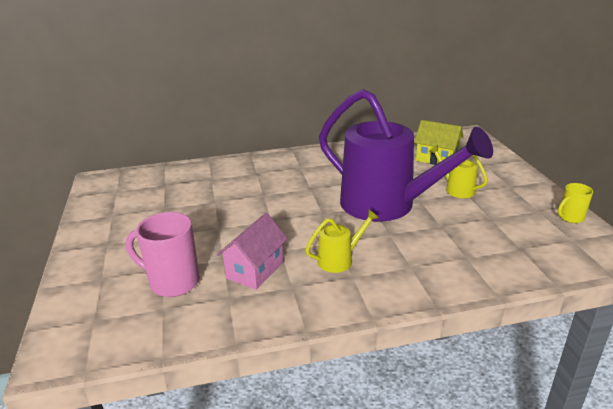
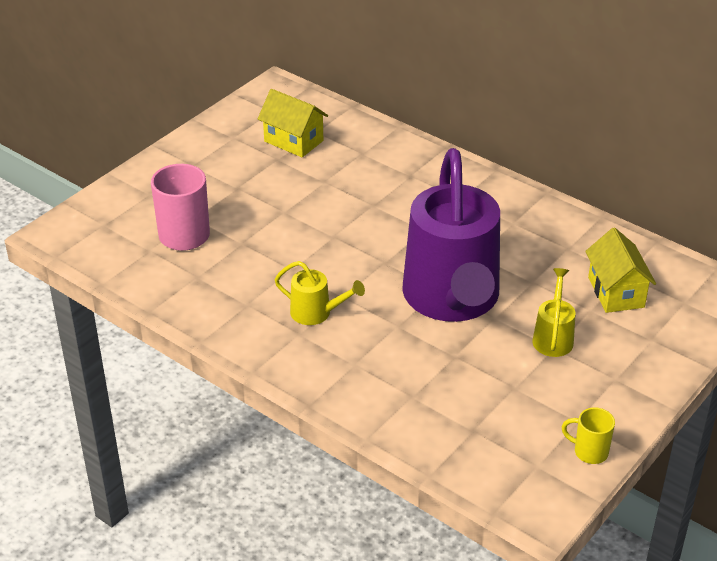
camera: 50 degrees right, 10 degrees up
(158, 195) = (293, 141): none -> yellow house
(255, 270) = (246, 270): pink house -> none

